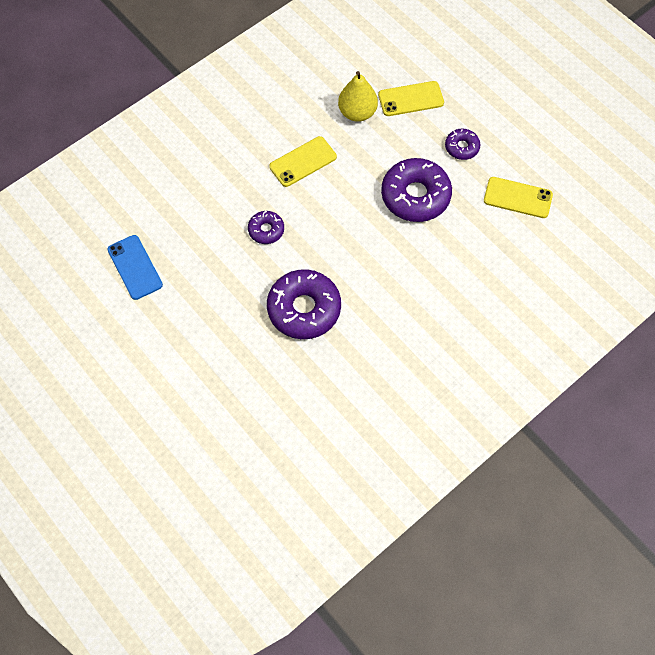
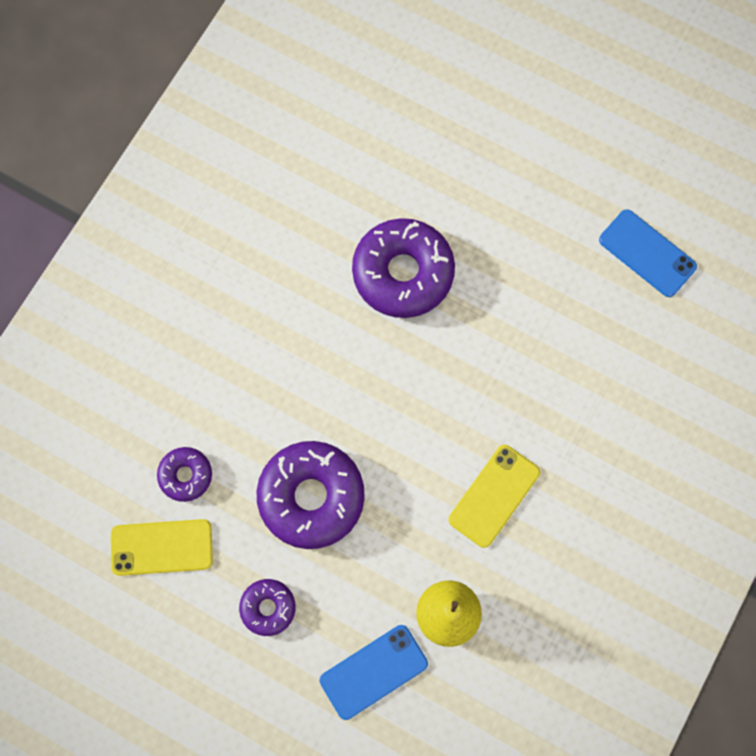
camera: 160 degrees right, 10 degrees up
(266, 230) = (499, 367): purple donut -> purple donut (186, 475)
(411, 99) = (373, 671): yellow phone -> blue phone

